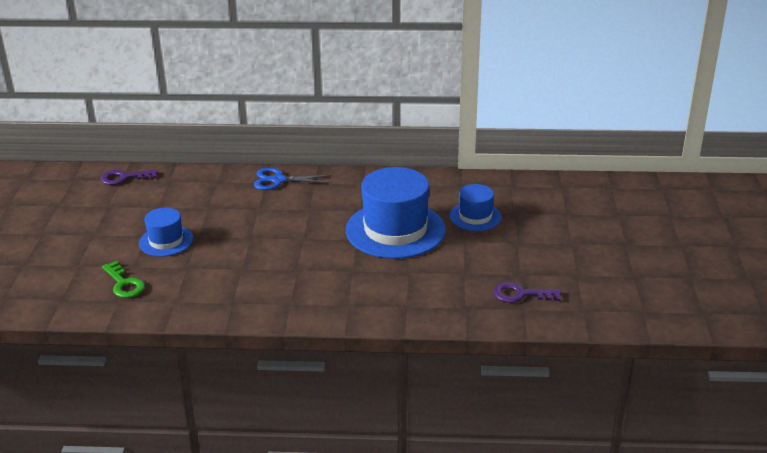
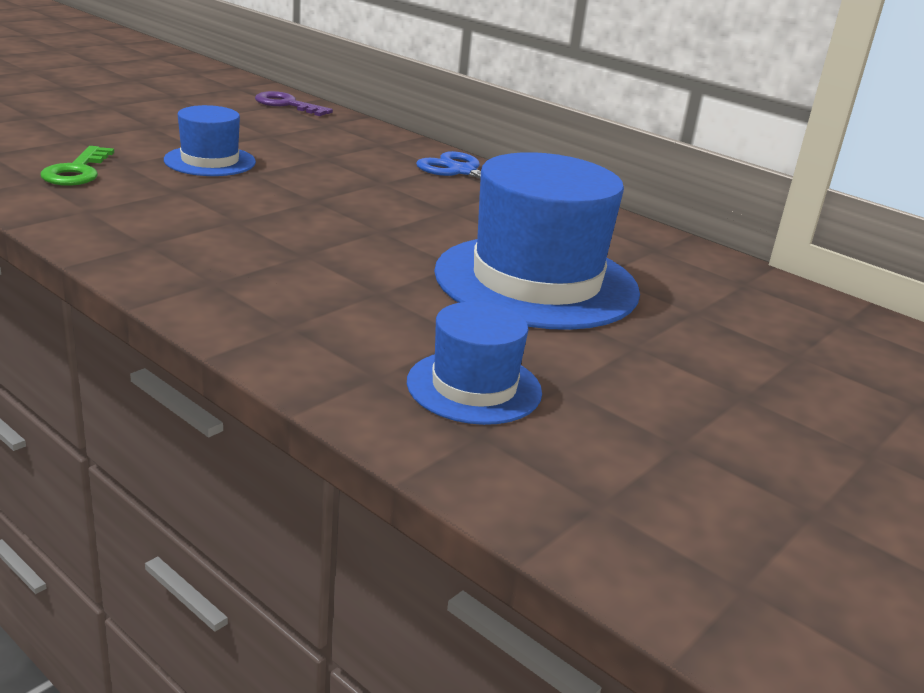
camera: 35 degrees right, 5 degrees down
(475, 217) = (709, 327): blue hat -> blue hat (474, 387)
(520, 294) = (628, 476): purple key -> none

